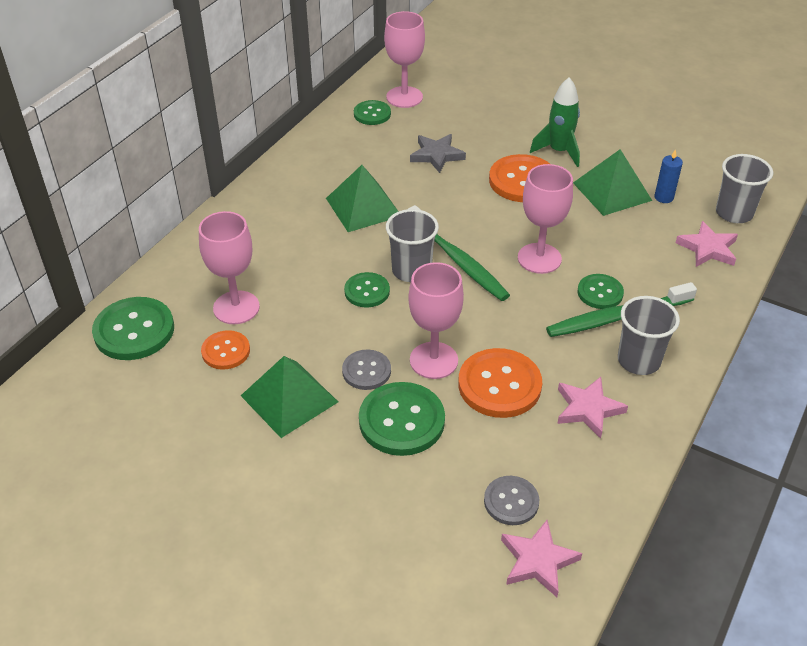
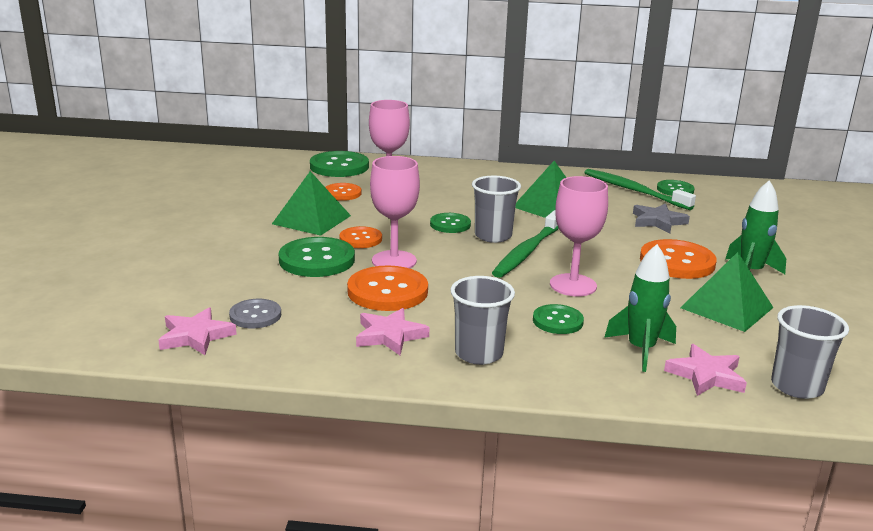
camera: 65 degrees right, 20 degrees down
(366, 371) = (360, 239): grey button -> orange button
(404, 97) = (719, 197): pink goblet -> none
(616, 317) = (530, 334): green toothbrush -> green toothbrush (633, 190)
(662, 265) = (641, 350): none -> green rocket
(664, 197) = (760, 338): blue candle -> none

